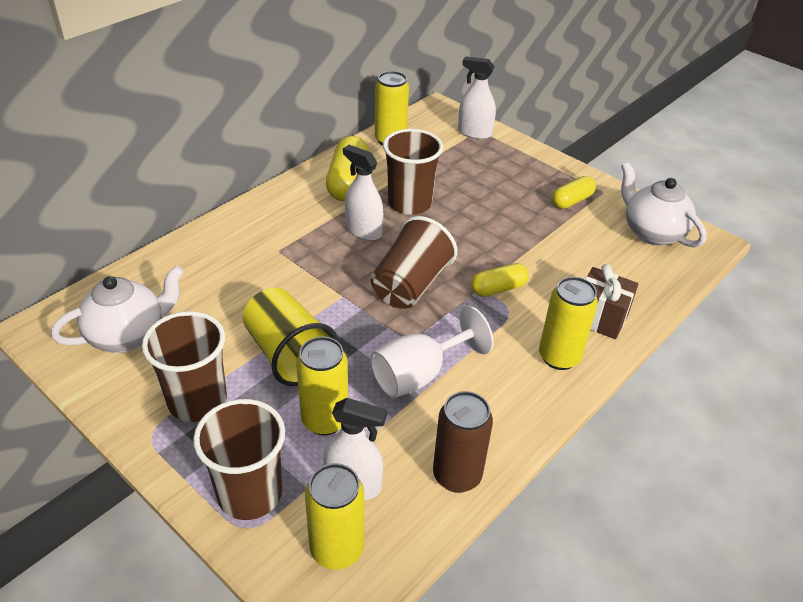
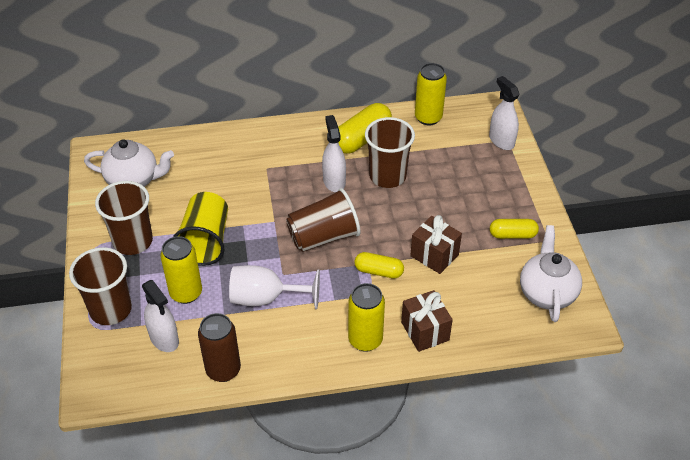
camera: 40 degrees right, 5 degrees up
(337, 549) = (123, 366): yellow can -> none
(530, 249) = (434, 255): none -> brown gift

